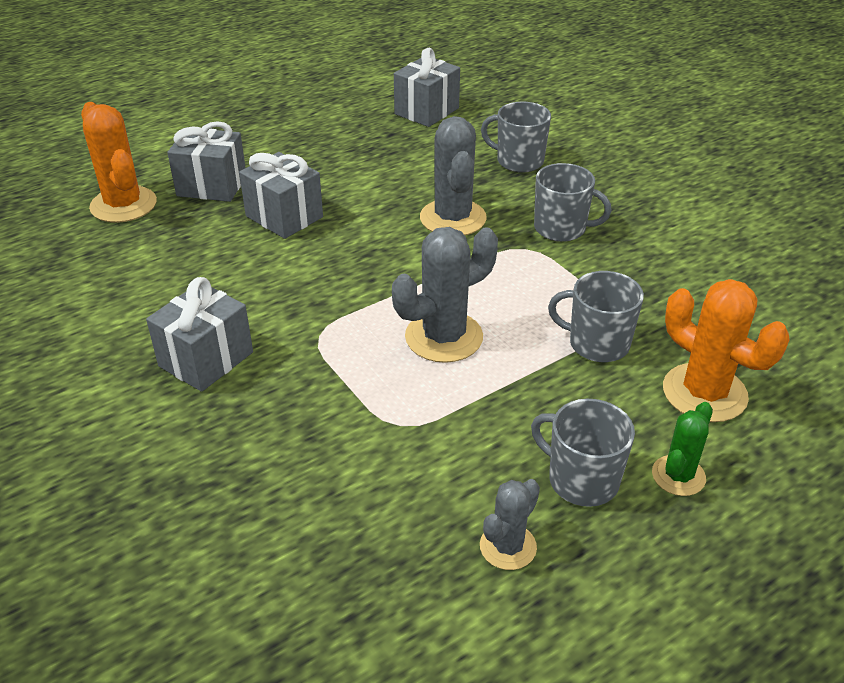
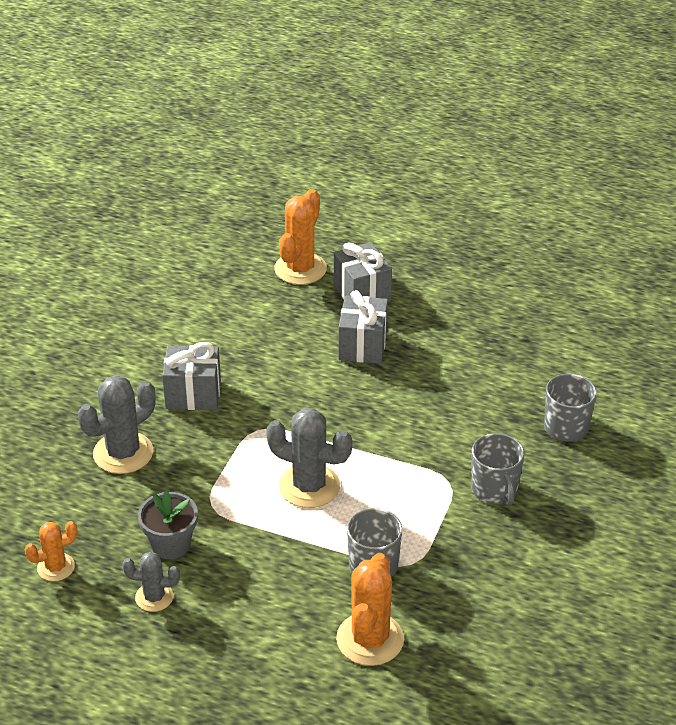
camera: 55 degrees right, 0 degrees up
(368, 630) = (56, 567): none -> orange cactus
(426, 111) = (582, 341): grey gift -> none
(430, 489) = (170, 544): none -> grey flower pot
(453, 218) = (447, 427): grey cactus -> grey cactus (123, 453)
(581, 480) = (233, 608): grey mug -> none
(678, 476) = (275, 653): green cactus -> none

